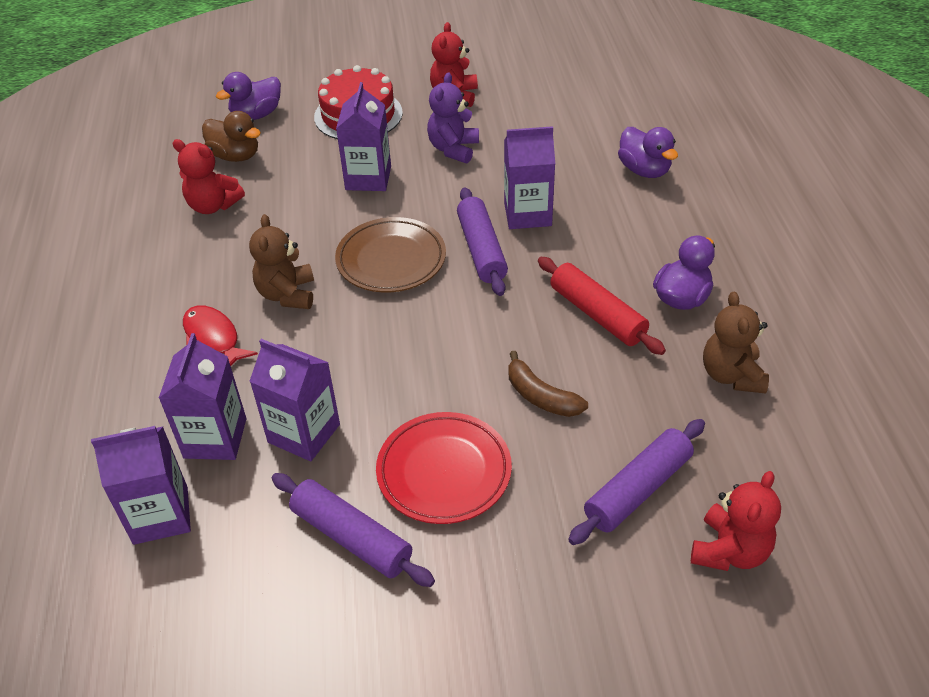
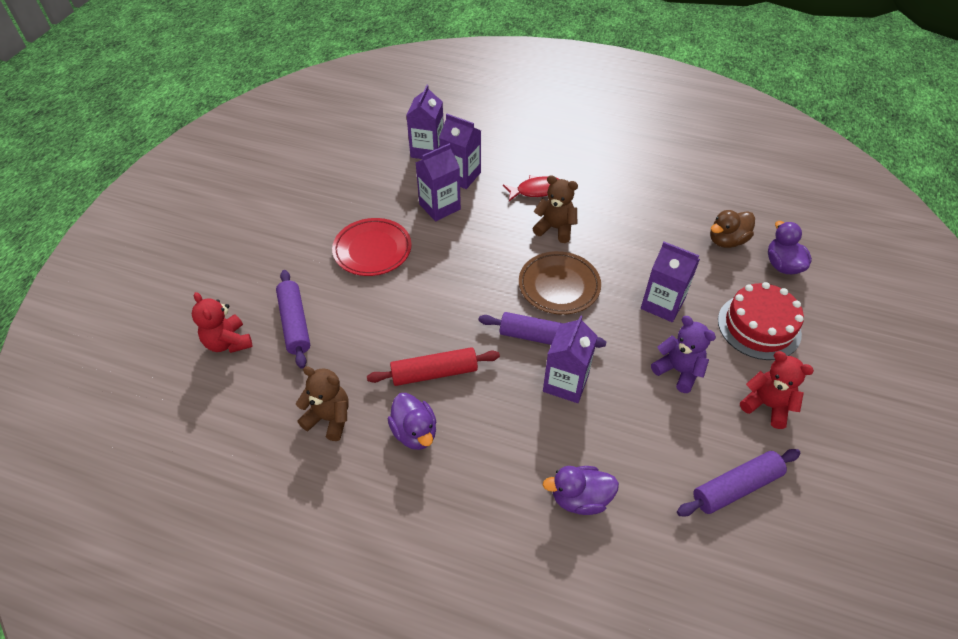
camera: 115 degrees right, 5 degrees up
(213, 205) = (668, 217): red teddy bear -> none
(351, 537) = (363, 205): purple rolling pin -> purple rolling pin (736, 487)
(541, 396) = (389, 311): brown banana -> none

